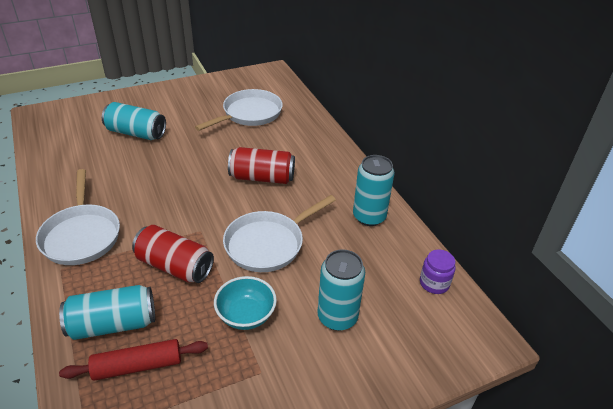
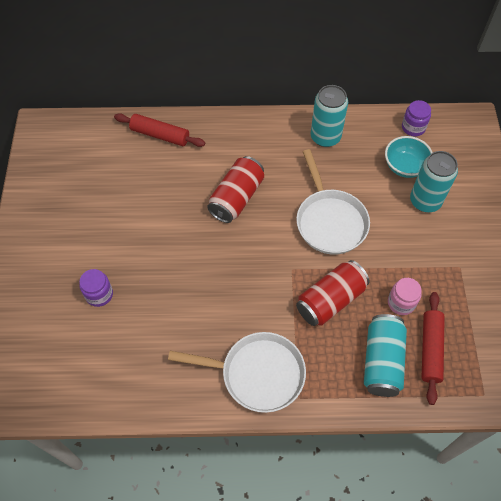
camera: 65 degrees left, 20 degrees up
(136, 133) = (99, 294): turquoise can -> purple jar
(190, 325) = (401, 303): none -> pink jar
(246, 315) = (404, 261): turquoise bowl -> turquoise bowl (405, 166)
(249, 114) = (120, 176): white pan -> none
(301, 122) = (160, 135): none -> red rolling pin

